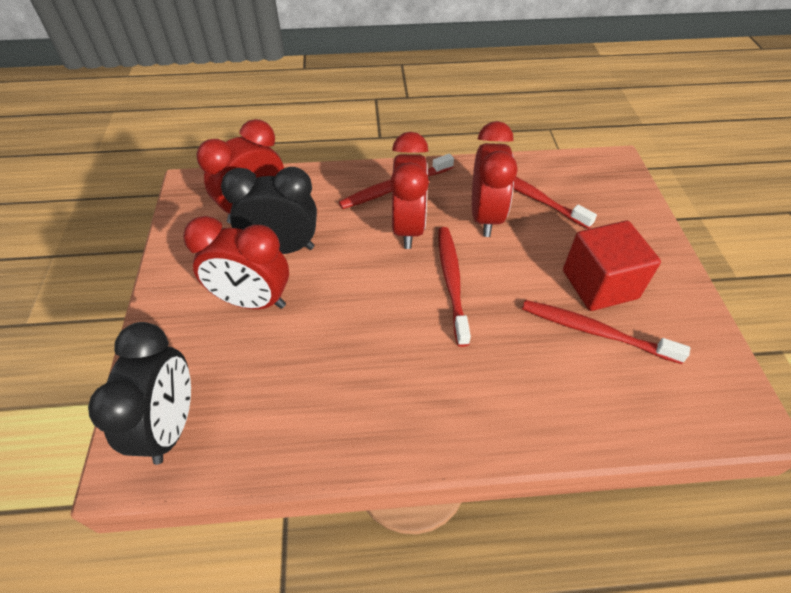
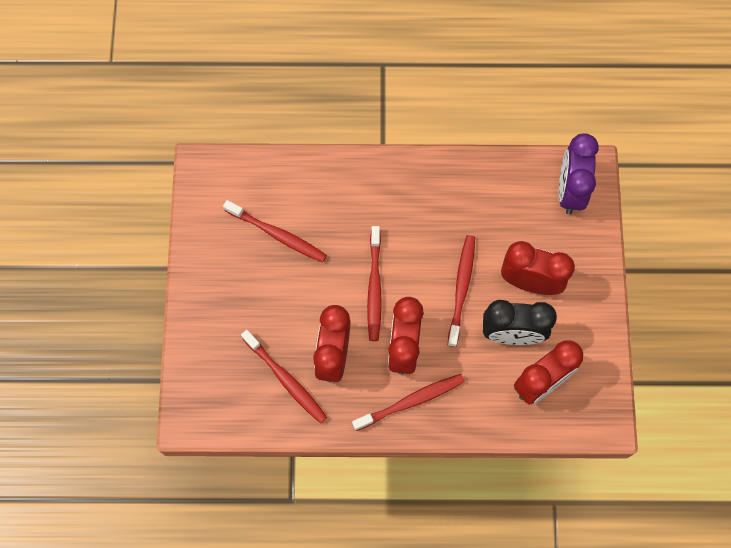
camera: 175 degrees left, 20 degrees up
(171, 425) = (570, 191): black clock -> purple clock
(341, 289) = (461, 288): none -> red toothbrush
(599, 284) = (259, 275): red cube -> none

